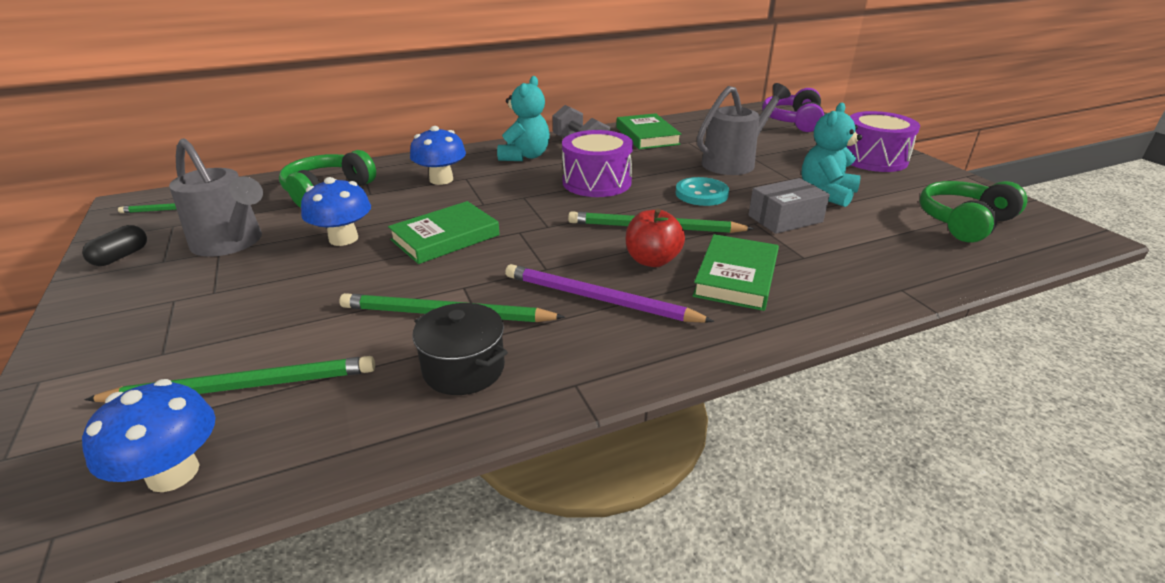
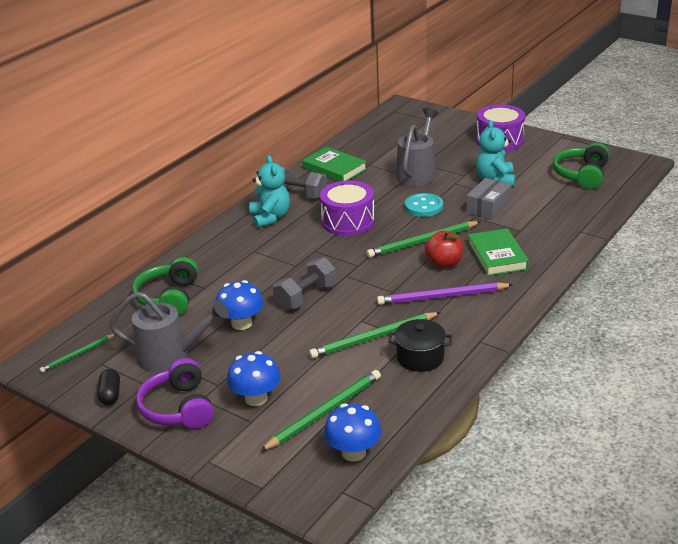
camera: 30 degrees left, 0 degrees up
(441, 179) = (238, 258): blue mushroom -> blue mushroom (256, 398)
(445, 237) = (306, 297): green book -> grey dumbbell
(793, 121) = (421, 120): purple headphones -> purple headphones (179, 408)

